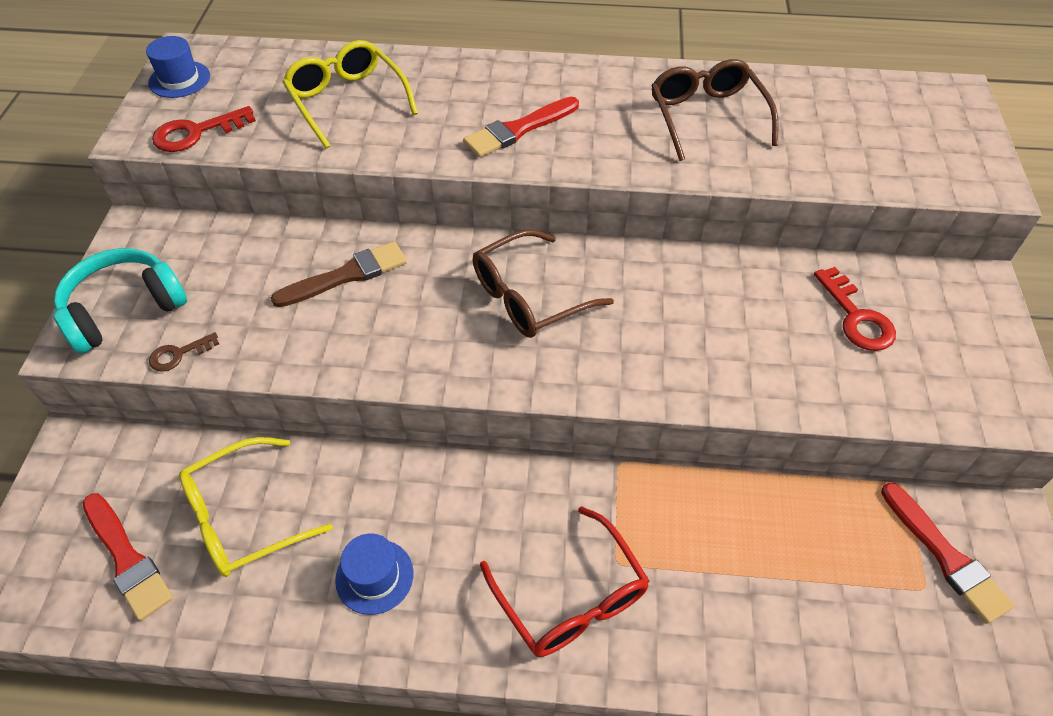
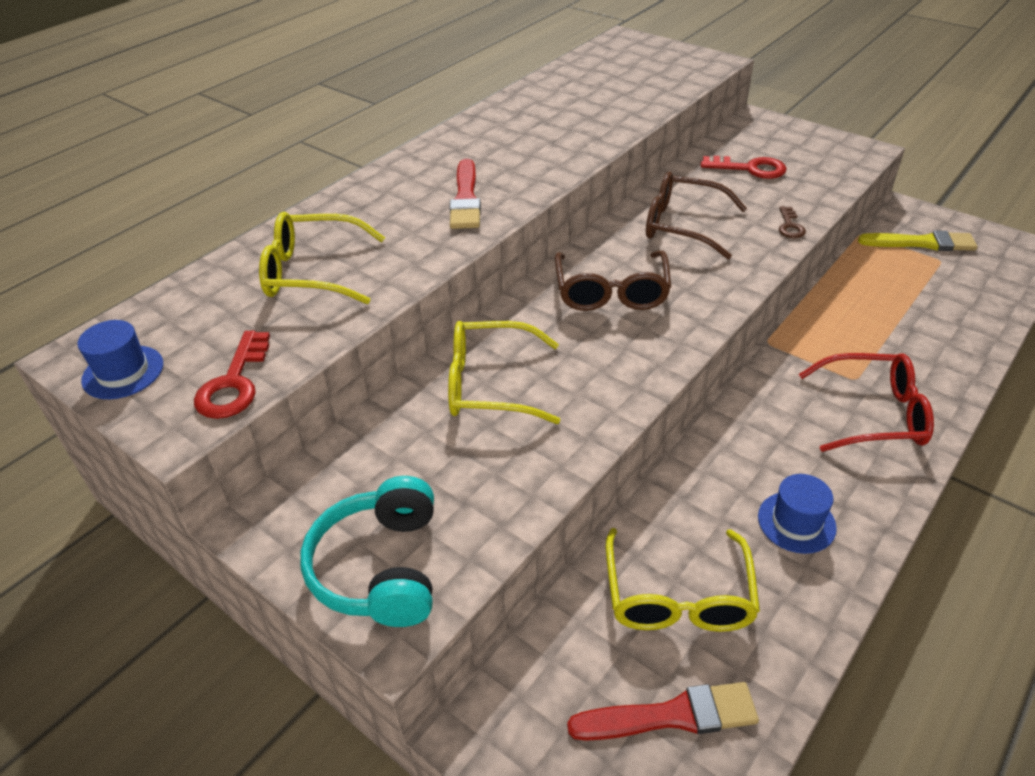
camera: 55 degrees left, 10 degrees down
(178, 354) = (489, 538): brown key -> brown key (790, 226)
(346, 275) = (490, 384): brown brush -> yellow glasses
(706, 117) = (547, 121): brown glasses -> brown glasses (682, 225)
(946, 556) = (922, 243): red brush -> yellow brush

